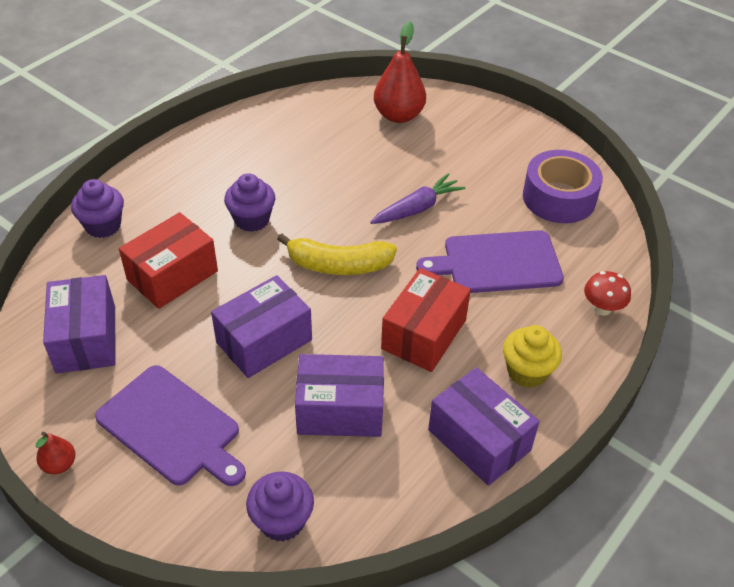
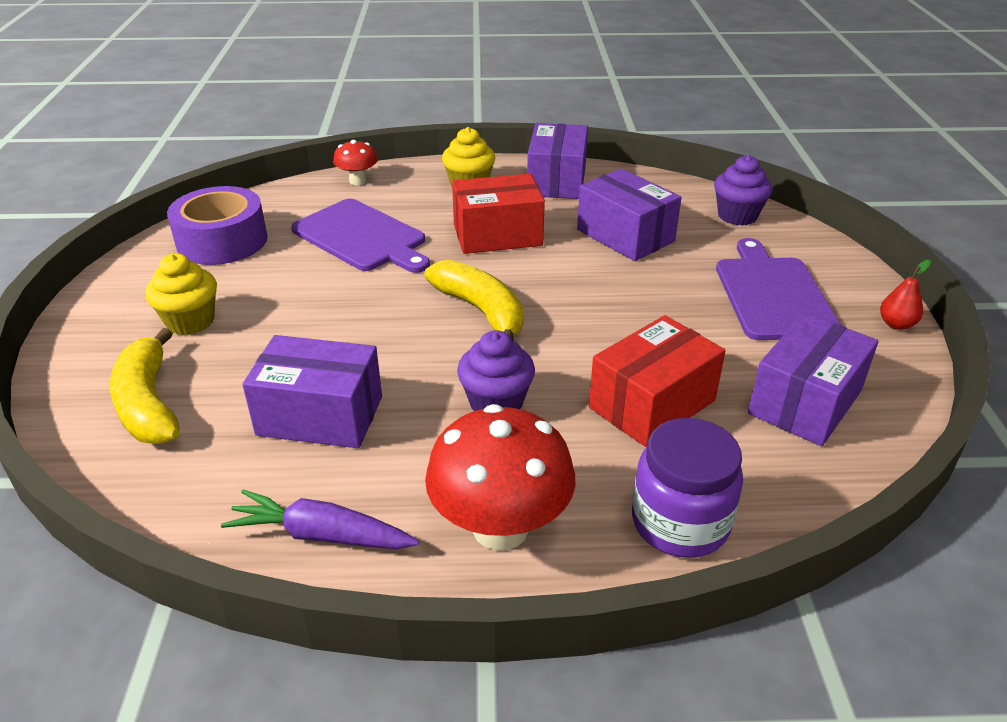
camera: 130 degrees left, 10 degrees down
(103, 226) = (680, 523): purple cupcake -> purple jar
(172, 275) = (652, 404): red box -> red box turned 45 degrees counterclockwise
(179, 174) = (500, 528): none -> red mushroom
(264, 341) = (628, 301): purple box -> purple box (320, 416)
(398, 115) = (149, 404): red pear -> yellow banana
(417, 208) = (334, 307): purple carrot -> purple carrot (321, 535)
(464, 151) = (190, 321): none -> yellow cupcake

